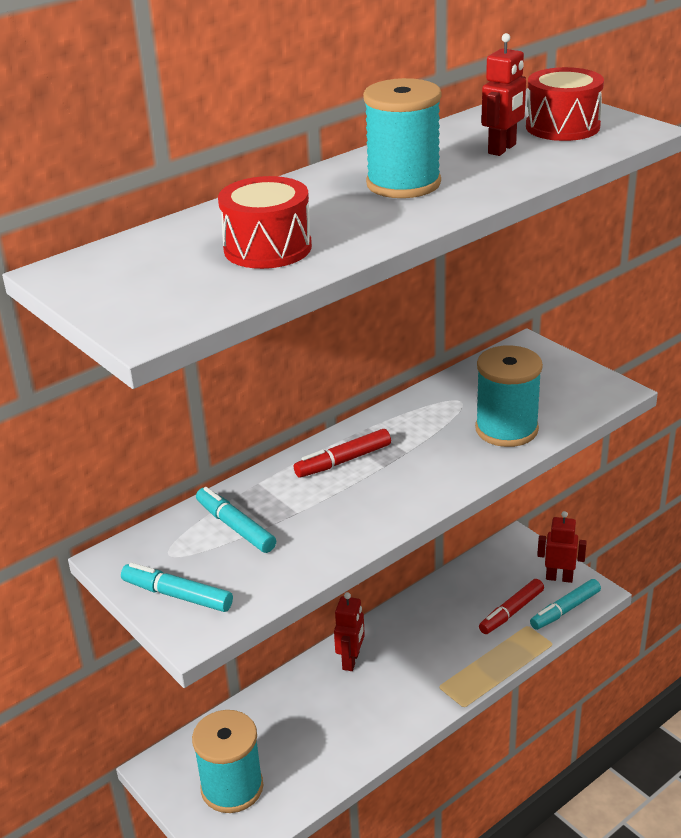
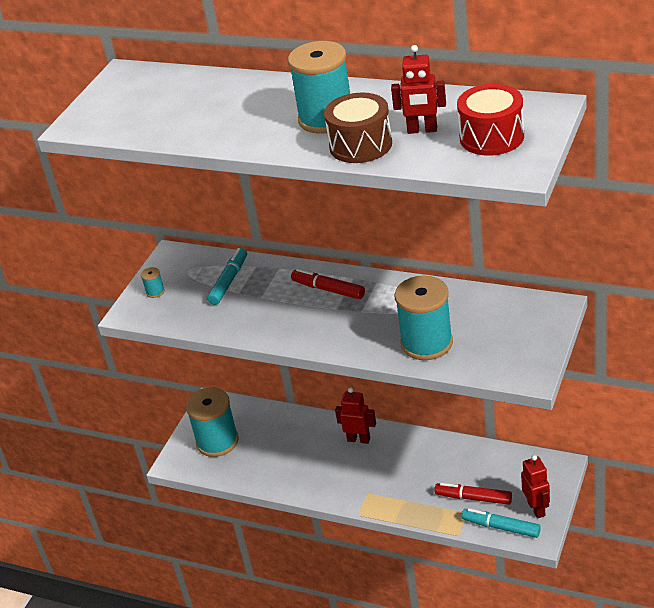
camera: 65 degrees right, 5 degrees up
(177, 595) = (155, 292): turquoise marker -> turquoise spool
(267, 248) = (194, 115): red drum -> none
(351, 660) = (359, 439): red robot -> red robot turned 150 degrees counterclockwise
(488, 179) = (360, 145): none -> brown drum

